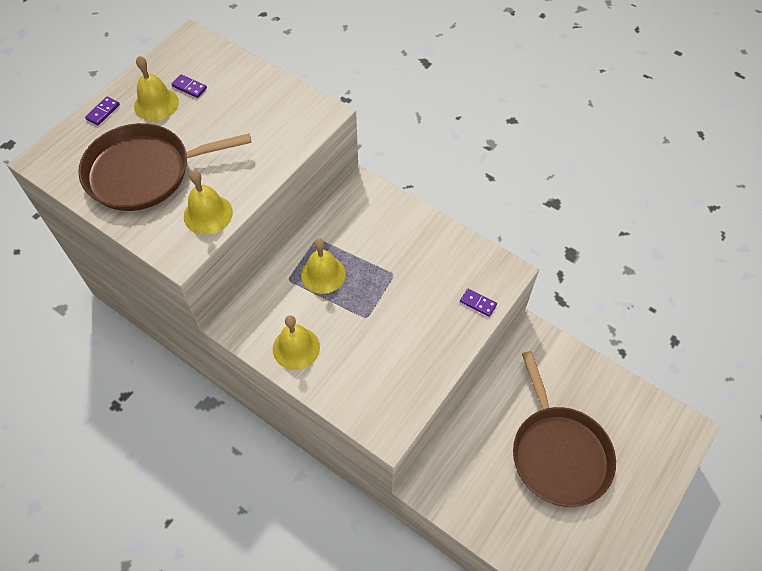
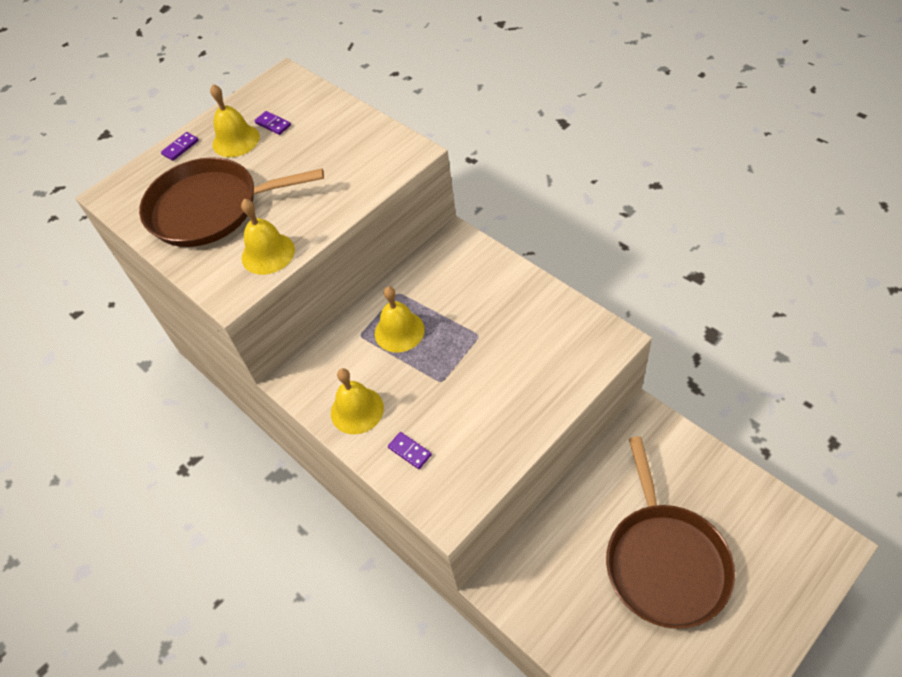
camera: 15 degrees right, 5 degrees down
(478, 303) = (573, 372): purple domino -> purple domino (410, 451)

